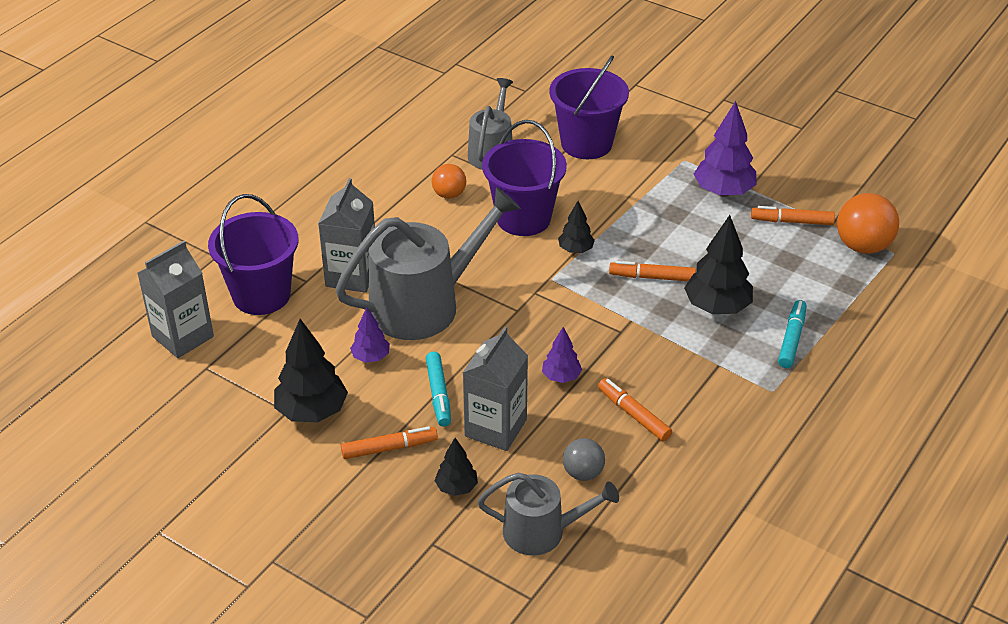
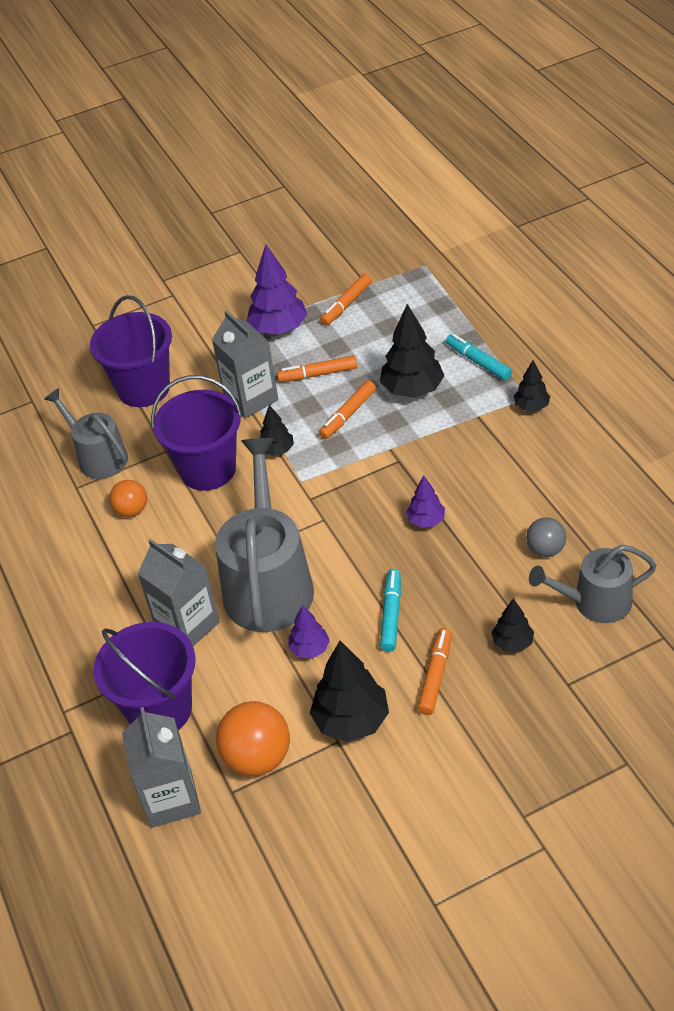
camera: 55 degrees left, 5 degrees up
(439, 394) = (391, 614): turquoise marker -> turquoise marker turned 105 degrees counterclockwise
(495, 428) = (458, 589): grey carton -> grey carton (251, 398)
(542, 531) = (595, 602): grey watering can -> grey watering can turned 135 degrees counterclockwise
(633, 415) = (500, 491): orange marker -> orange marker (317, 374)
(761, 399) = (531, 406): none -> black tree
(862, 246) = (404, 278): orange ball -> orange ball (257, 757)

